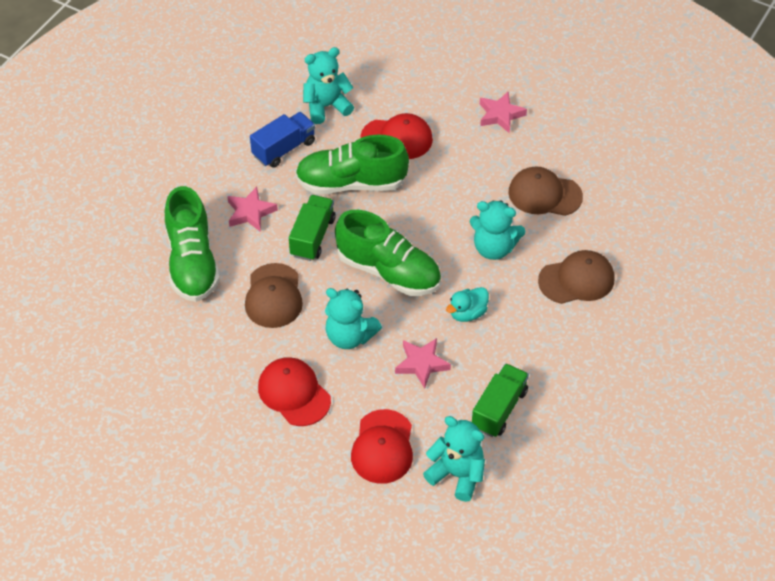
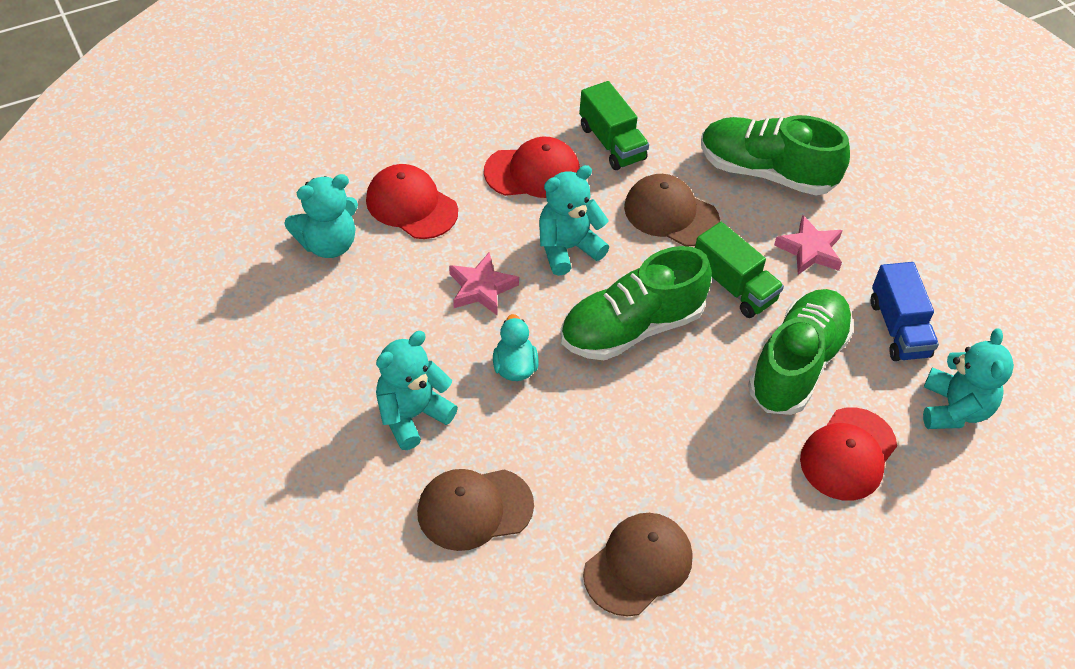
camera: 120 degrees right, 0 degrees up
(494, 248) = (590, 451): turquoise teddy bear -> turquoise teddy bear (412, 415)
(499, 409) = (368, 321): green truck -> green truck (612, 143)
(500, 115) = (823, 606): pink star -> none
(576, 280) = (474, 509): brown cap -> brown cap turned 60 degrees clockwise

